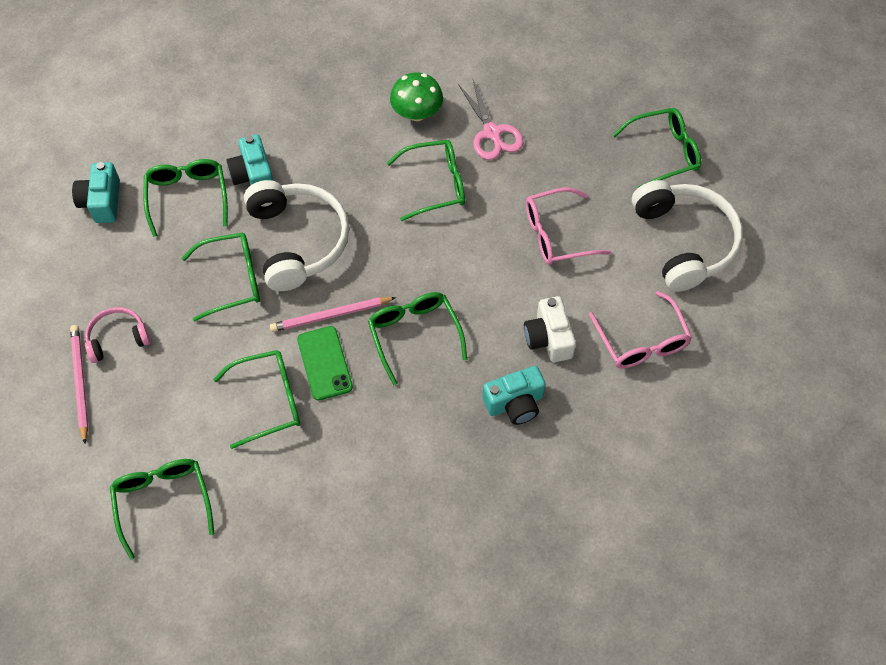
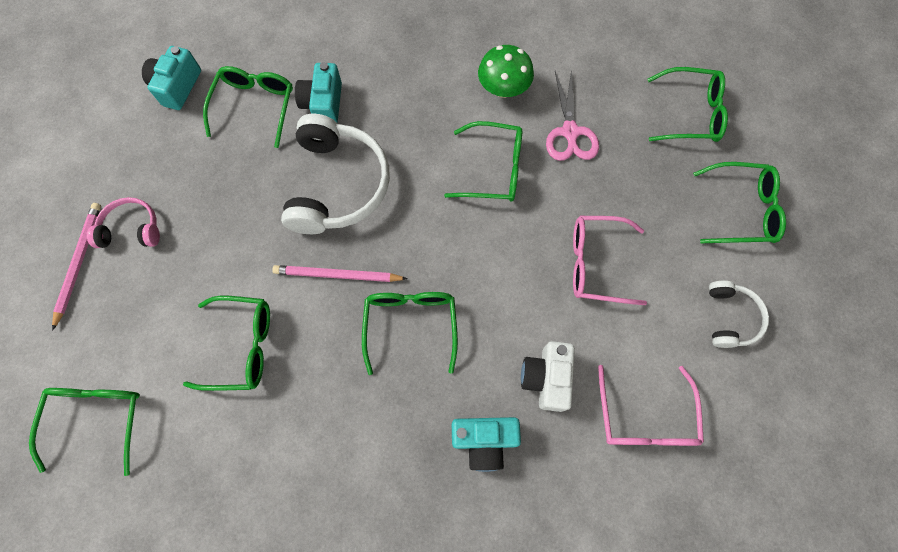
camera: 20 degrees right, 10 degrees up
(232, 280) = (261, 205): green glasses -> green glasses (690, 113)
(324, 363) = (311, 324): green phone -> none
(684, 242) = (730, 317): white headphones -> white headphones, size x0.52

